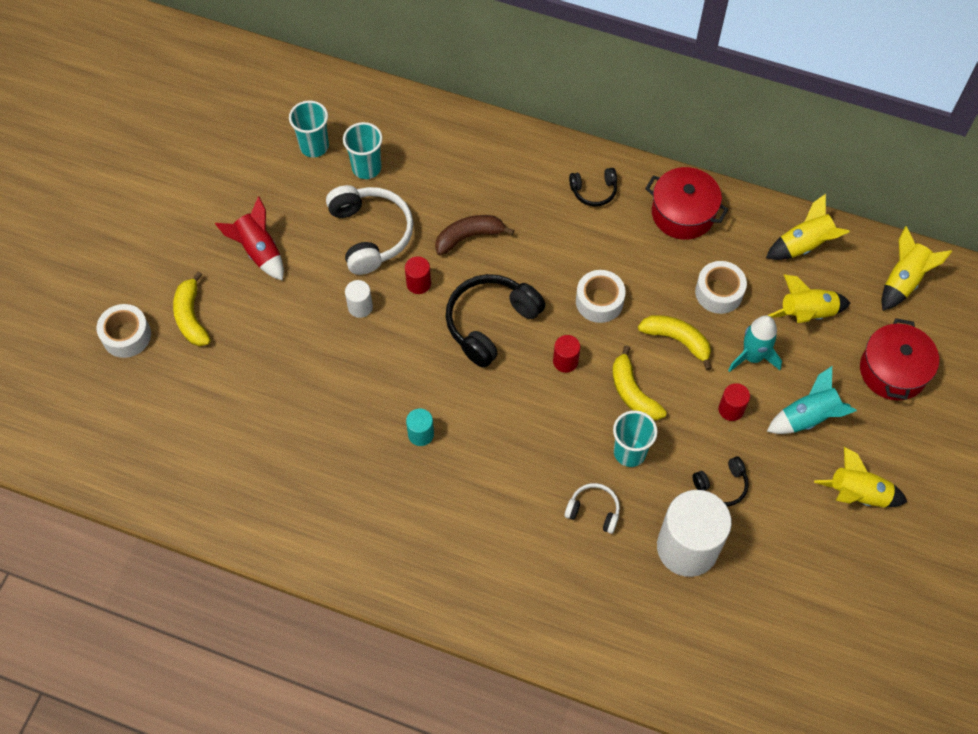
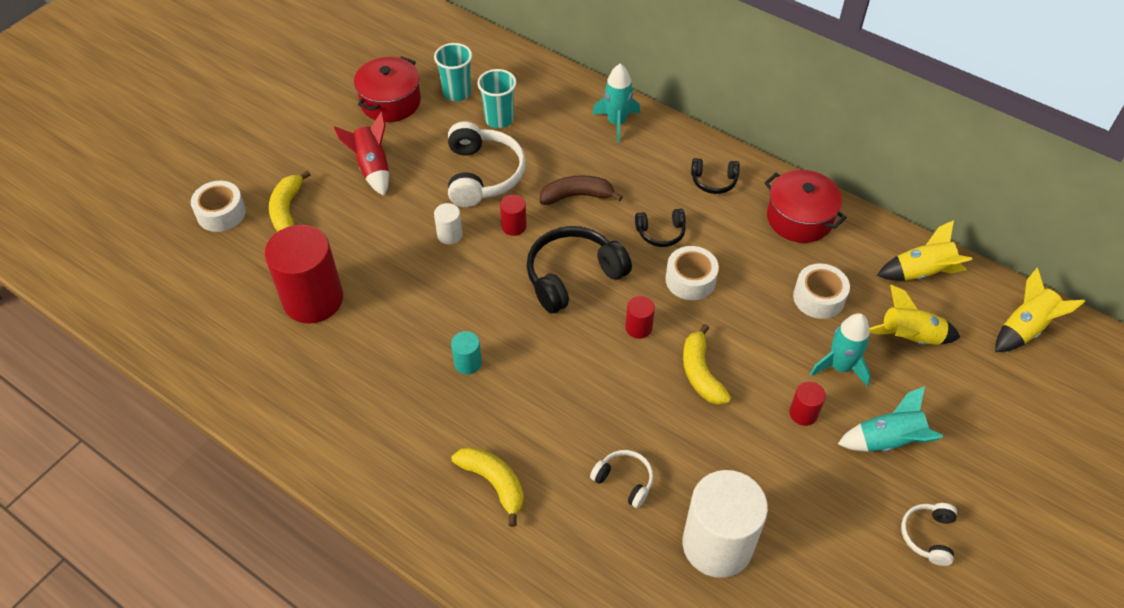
camera: 15 degrees right, 10 degrees down
(253, 405) = (313, 299): none -> red cylinder
(483, 146) = (616, 122): none -> turquoise rocket
(629, 452) = (680, 431): turquoise cup -> none
(677, 340) = (762, 333): yellow banana -> yellow banana (494, 483)
(721, 486) = (773, 489): black headphones -> black headphones (661, 233)
(857, 495) = (927, 535): yellow rocket -> white headphones
(893, 371) = (995, 415): red pot -> red pot (390, 102)

